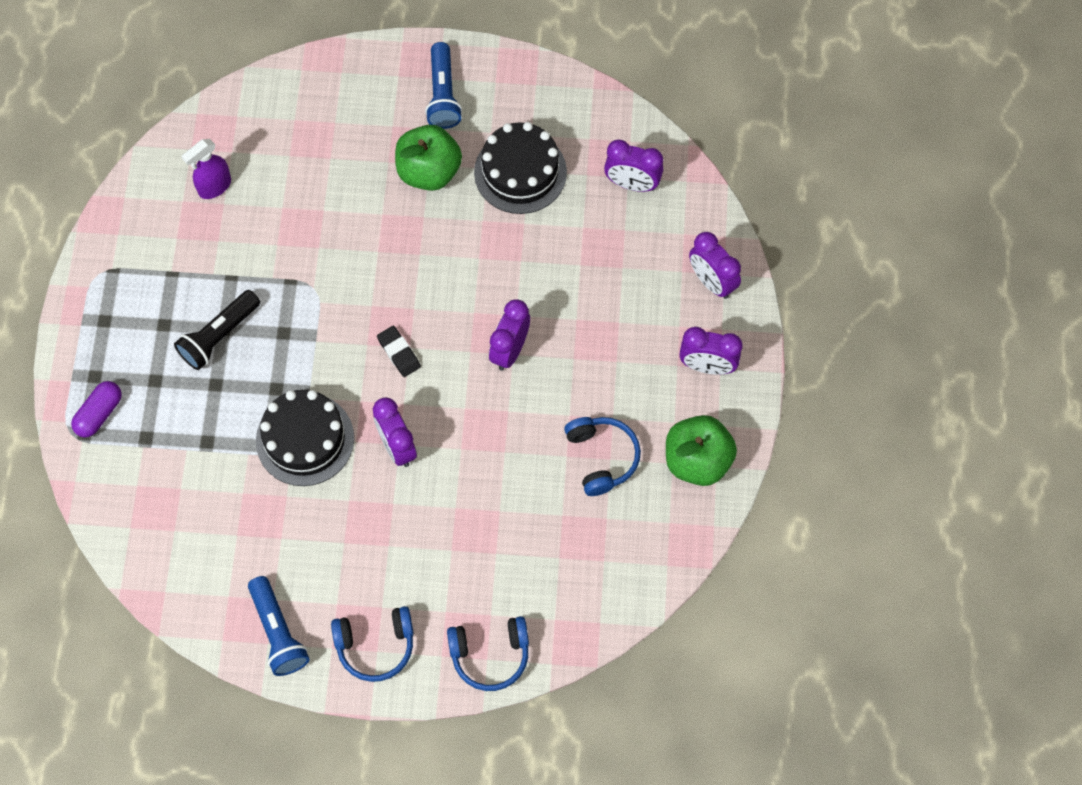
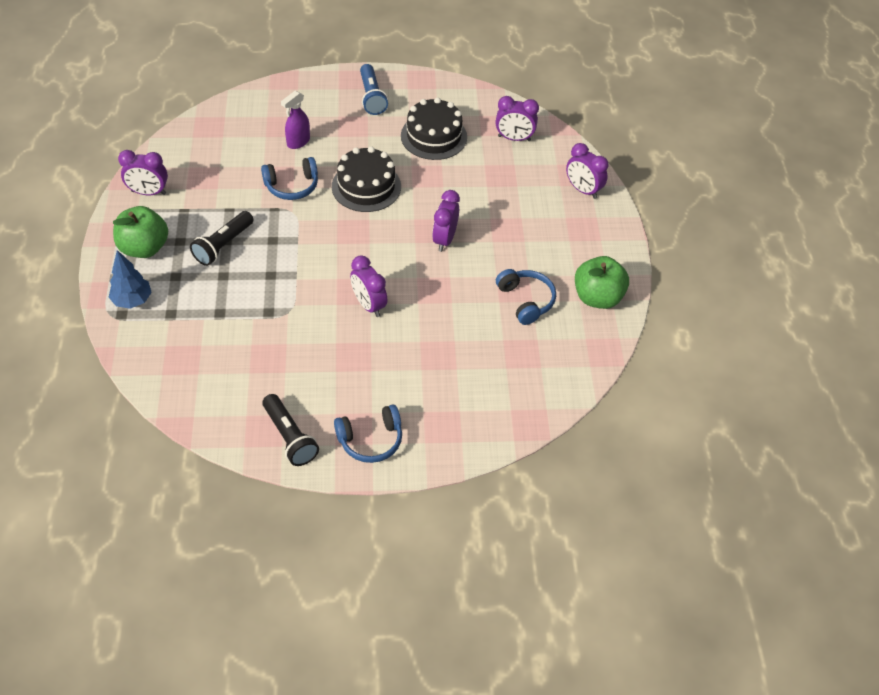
camera: 10 degrees left, 15 degrees down
(99, 414) = (132, 300): purple capsule -> blue tree
(214, 187) = (212, 157): purple spray bottle -> purple spray bottle (298, 142)
(278, 632) = (289, 437): blue flashlight -> black flashlight
(305, 439) = (296, 305): black cake -> black cake (366, 186)
(399, 353) = (362, 246): black eraser -> none
(429, 171) = (368, 140): green apple -> green apple (144, 248)
(490, 655) = (464, 438): blue headphones -> blue headphones (292, 186)
(707, 366) = (591, 239): purple clock -> purple clock (148, 192)

